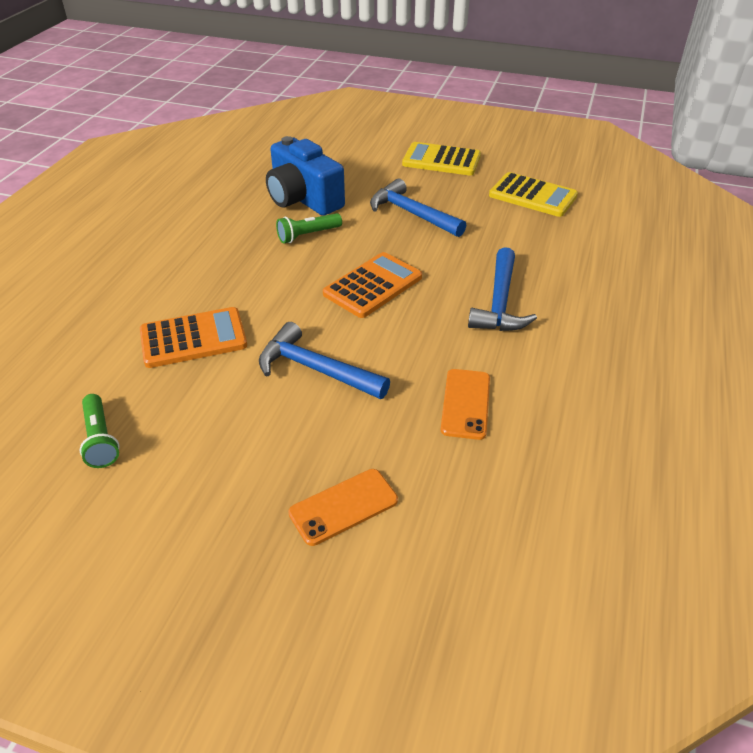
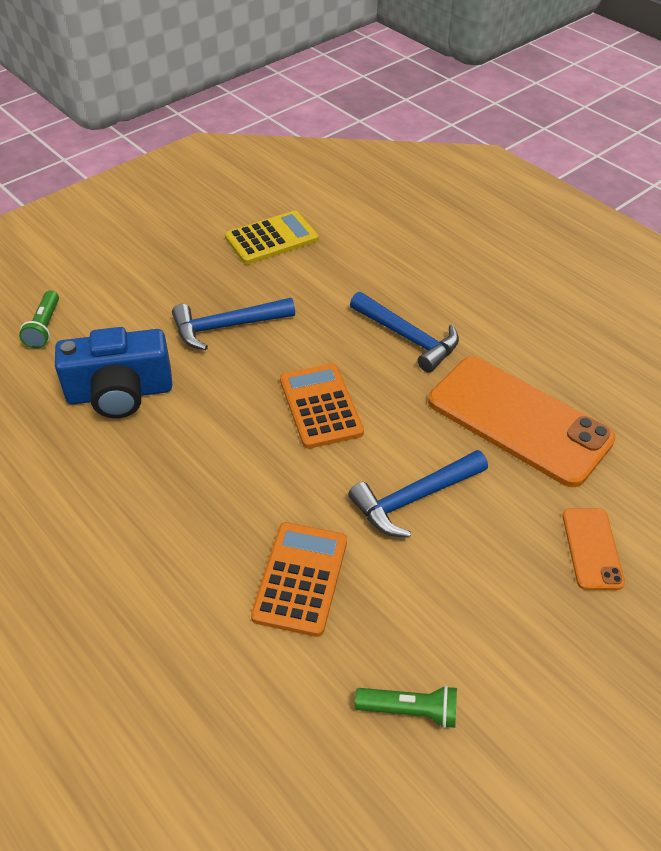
camera: 60 degrees left, 5 degrees up
(308, 235) = (194, 418): green flashlight -> green flashlight (44, 327)
(441, 160) = (151, 262): yellow calculator -> none
(465, 404) = (519, 420): orange phone -> orange phone, size x2.12

